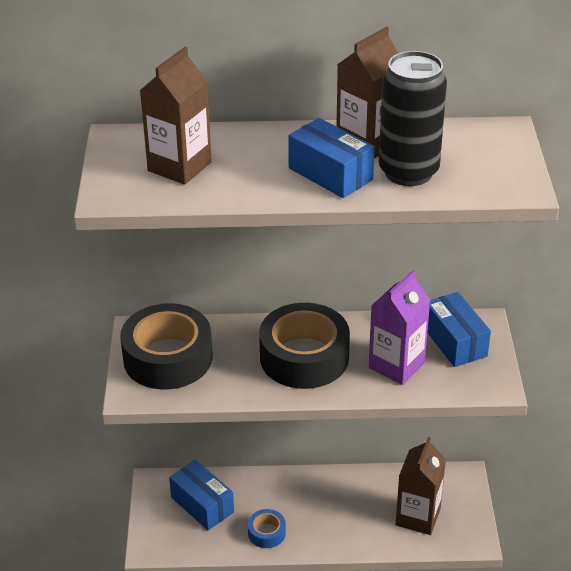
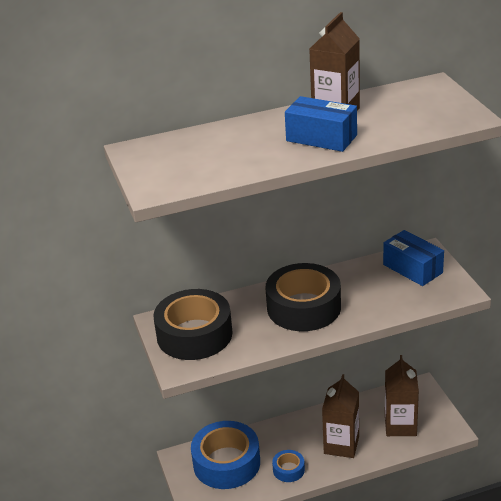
camera: 15 degrees left, 5 degrees down
(179, 166) = (198, 158): brown carton -> brown carton (341, 445)
(202, 504) = (226, 463): blue box -> blue tape
(396, 365) = (378, 295): purple carton -> none
(408, 172) = (380, 124): black can -> none

